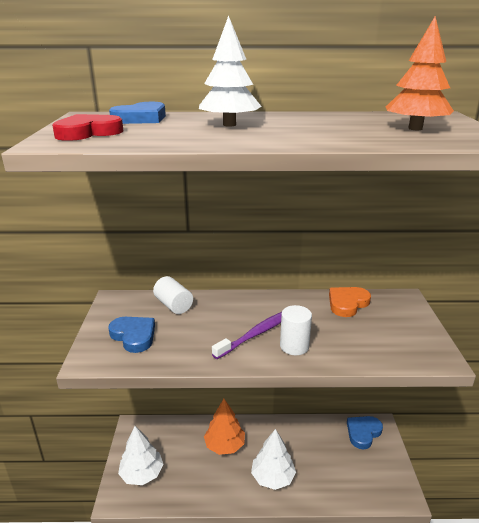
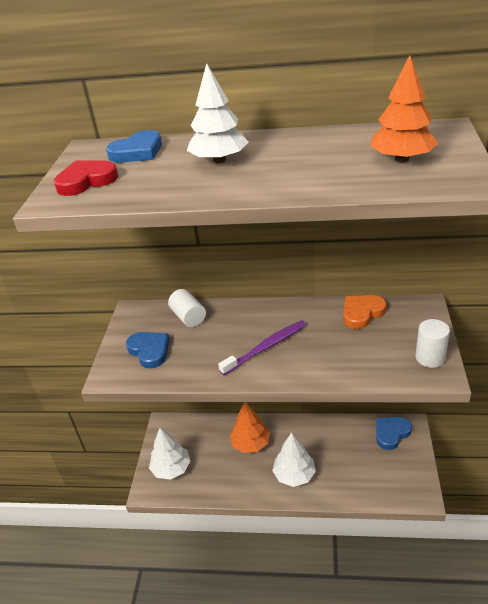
camera: 10 degrees right, 10 degrees up
(294, 346) = (299, 361): white cylinder -> white cylinder (430, 357)

